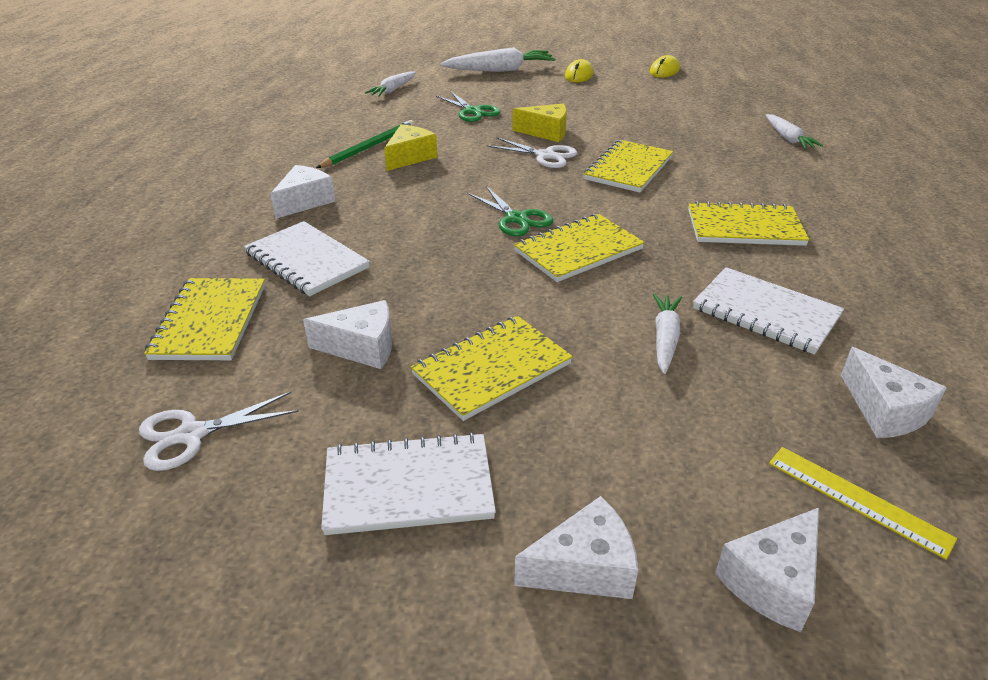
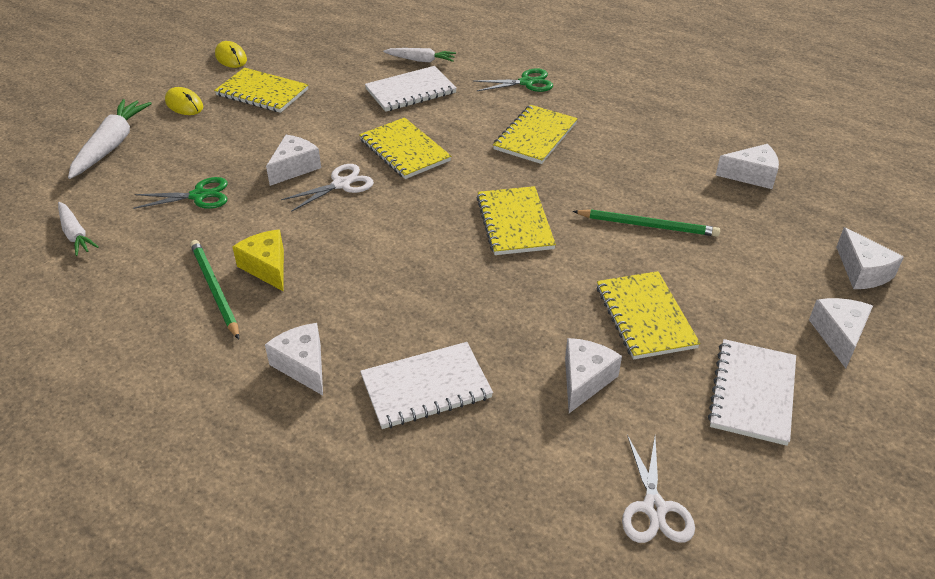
camera: 65 degrees left, 5 degrees up
(210, 321) = (492, 475): yellow notebook -> yellow notebook (262, 92)
(516, 218) = (442, 238): green scissors -> green scissors (526, 82)
(546, 132) = (294, 168): yellow cheese -> white cheese
(665, 338) = (648, 225): white carrot -> green pencil
(765, 313) = (641, 173): white notebook -> white notebook (411, 91)
(857, 500) = (815, 218): yellow ruler -> none

